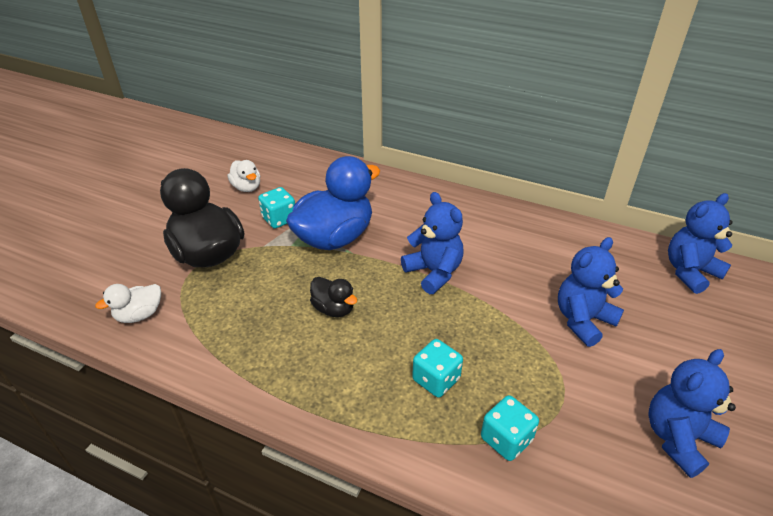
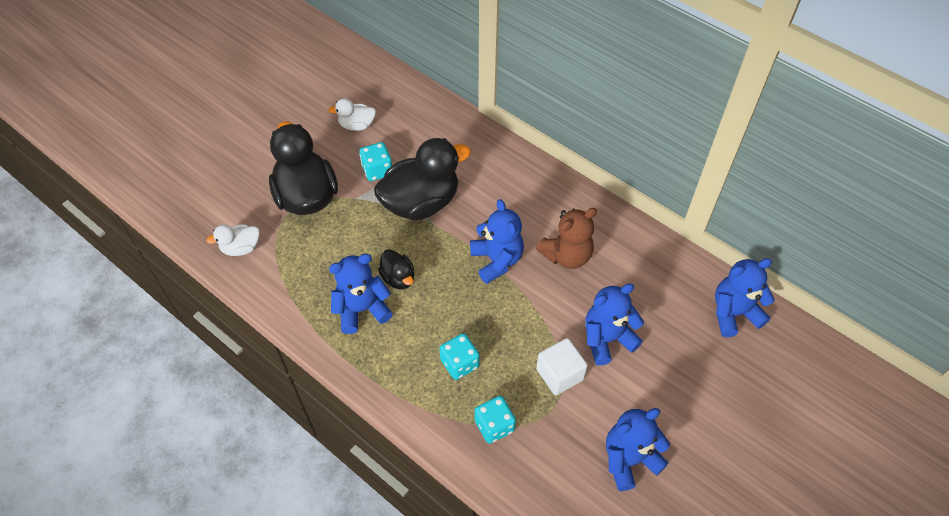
camera: 15 degrees right, 15 degrees up
(247, 187) = (357, 125): white duck -> white duck turned 105 degrees clockwise
(301, 348) = (362, 309): none -> blue teddy bear
(334, 238) = (421, 202): blue duck -> black duck
(502, 255) = (566, 255): none -> brown teddy bear
(552, 365) = (559, 374): none -> white cube

